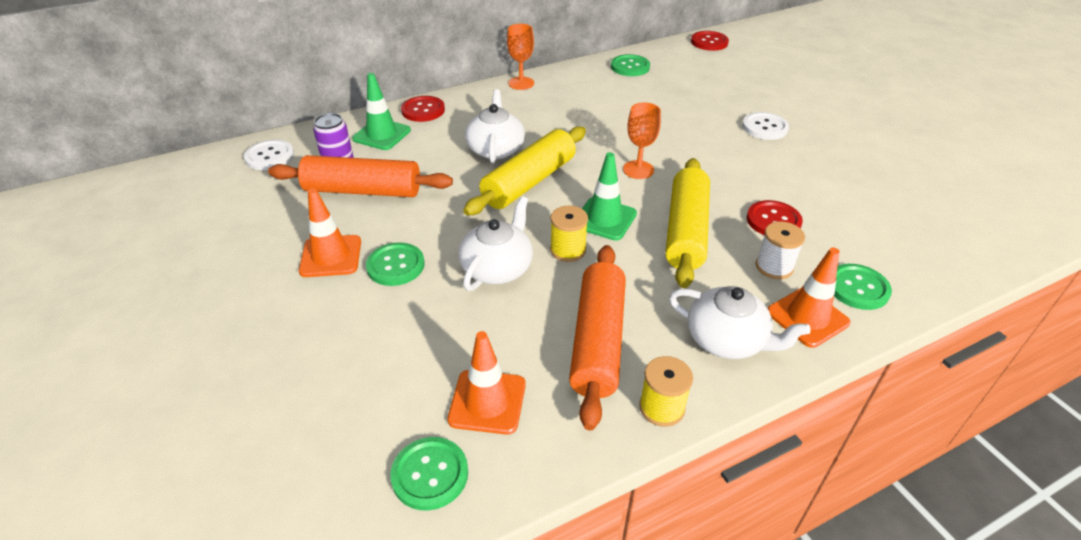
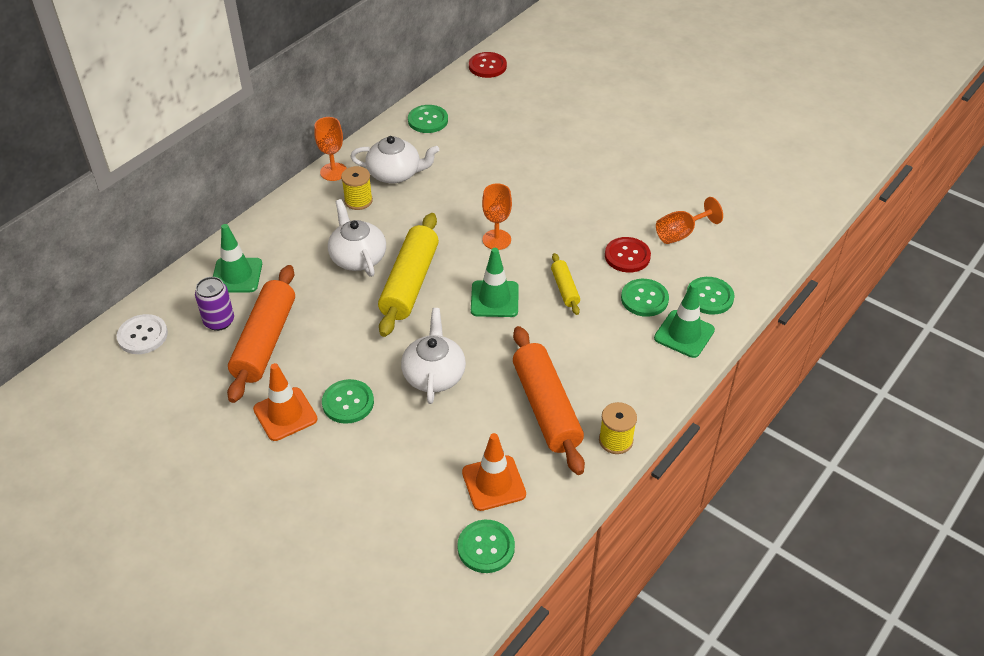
camera: 25 degrees left, 5 degrees up
(363, 190) = (265, 341): orange rolling pin -> orange rolling pin turned 60 degrees counterclockwise
(423, 110) = (257, 234): red button -> none
(568, 250) = (481, 338): yellow spool -> yellow spool (358, 201)
(686, 231) = (565, 289): yellow rolling pin -> yellow rolling pin, size x0.49
(727, 340) = (636, 372): white teapot -> white teapot (395, 173)
(764, 127) = (581, 159): white button -> none
(774, 267) = (644, 299): white spool -> green button
(807, 317) = (684, 334): orange traffic cone -> green traffic cone
(848, 217) = (681, 234): none -> orange goblet

